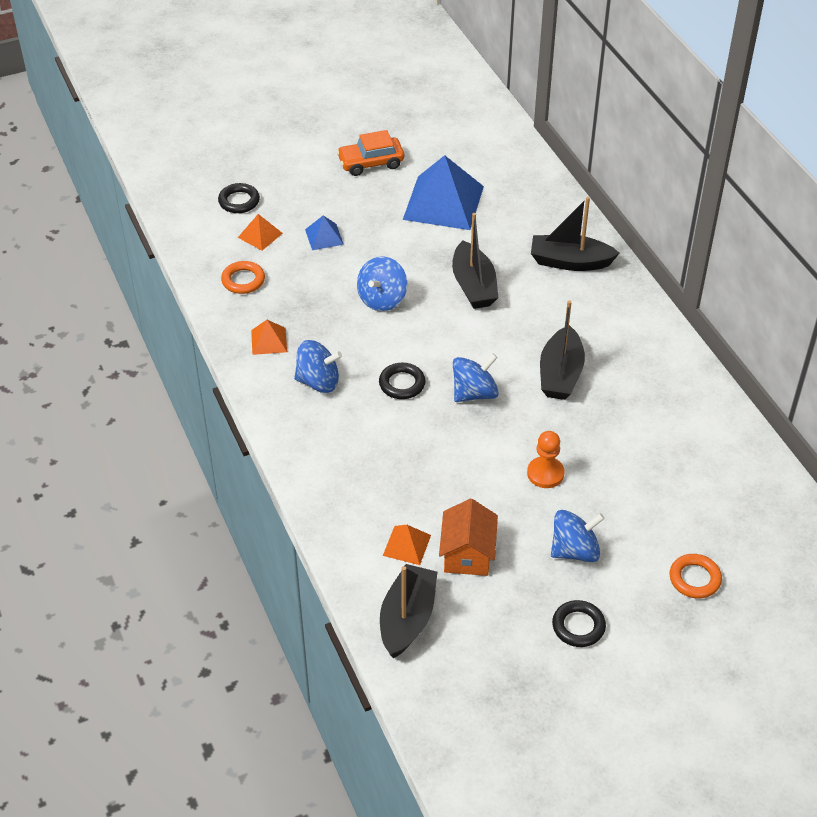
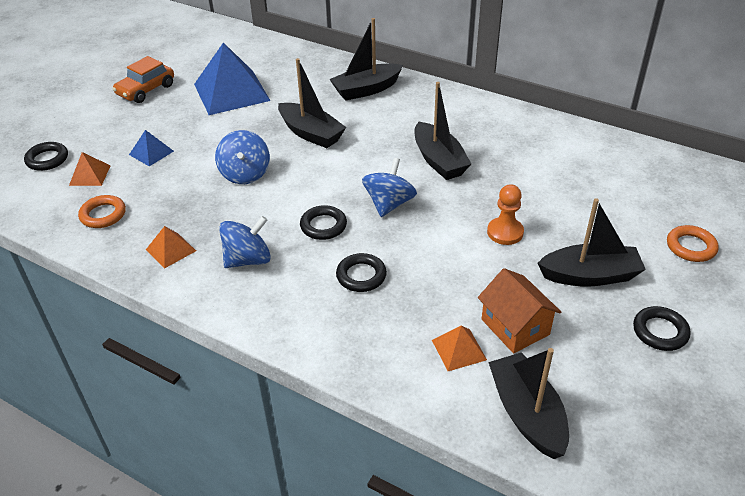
camera: 35 degrees left, 5 degrees down
(391, 444) = (361, 276): none -> black ring
(575, 550) = (590, 276): blue spinning top -> black boat

